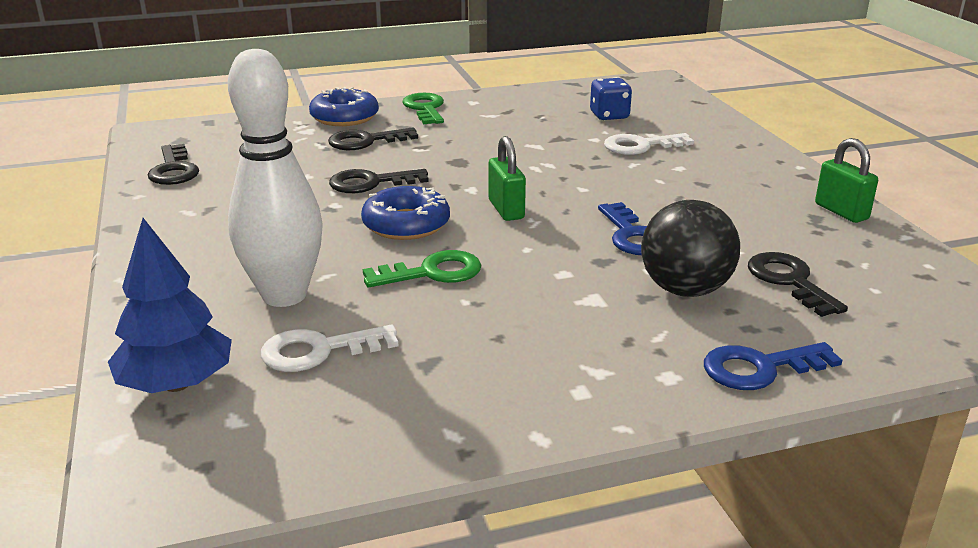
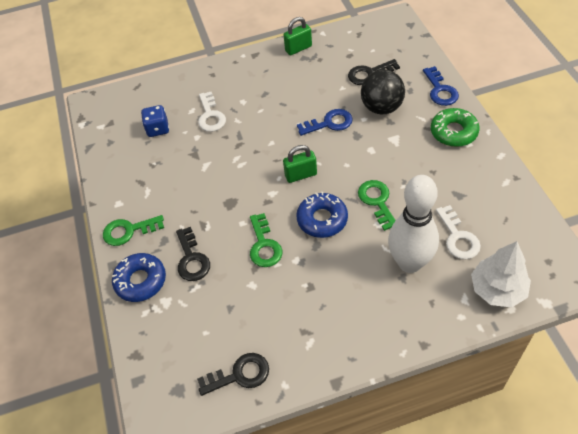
camera: 85 degrees left, 25 degrees up
(176, 384) = (497, 289): blue tree -> white tree
(371, 183) = (264, 245): black key -> green key
(617, 374) = (453, 132): none -> green donut

